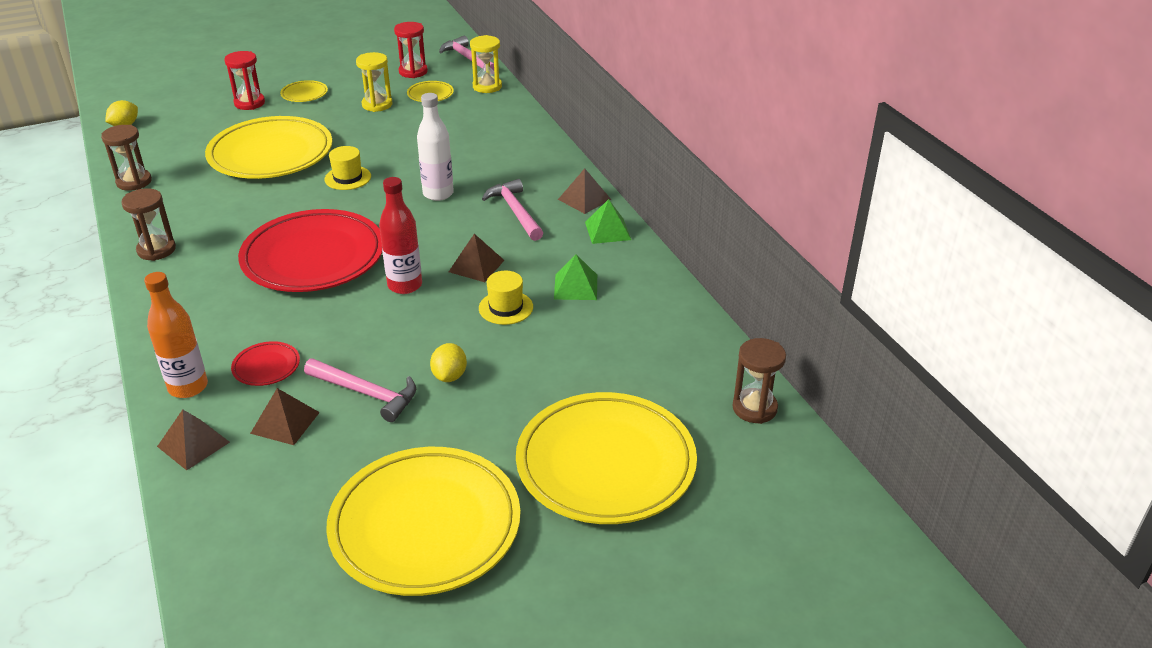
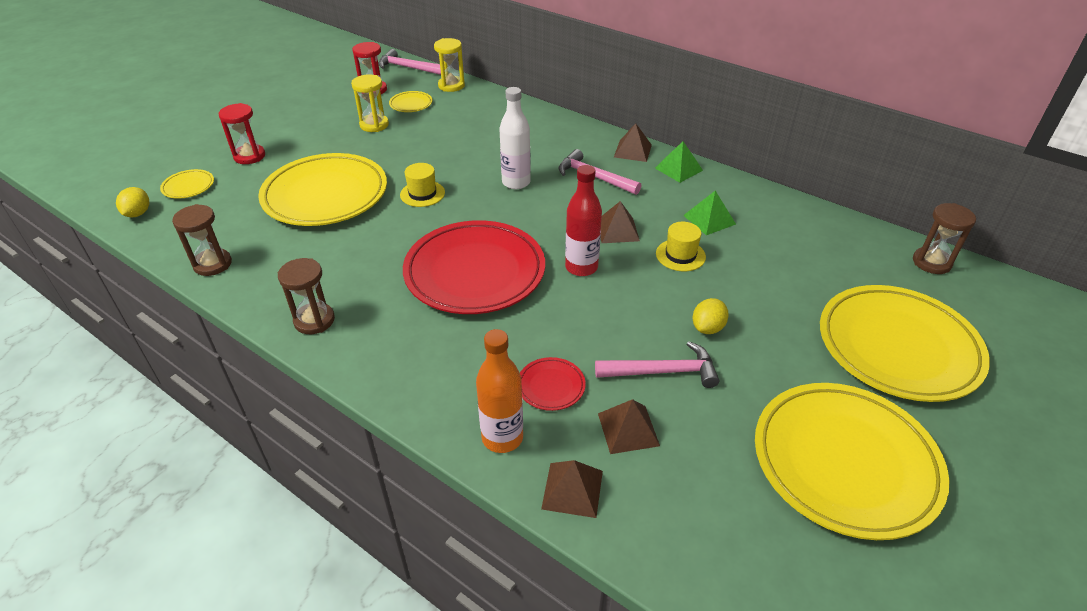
camera: 30 degrees left, 5 degrees up
(304, 94) = (295, 134): yellow plate -> yellow plate (188, 186)
(449, 376) = (707, 328): yellow lemon -> yellow lemon turned 60 degrees clockwise

